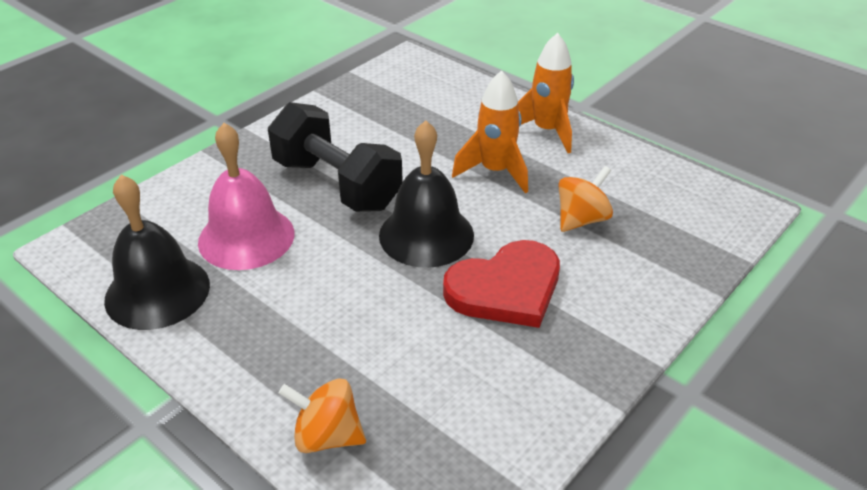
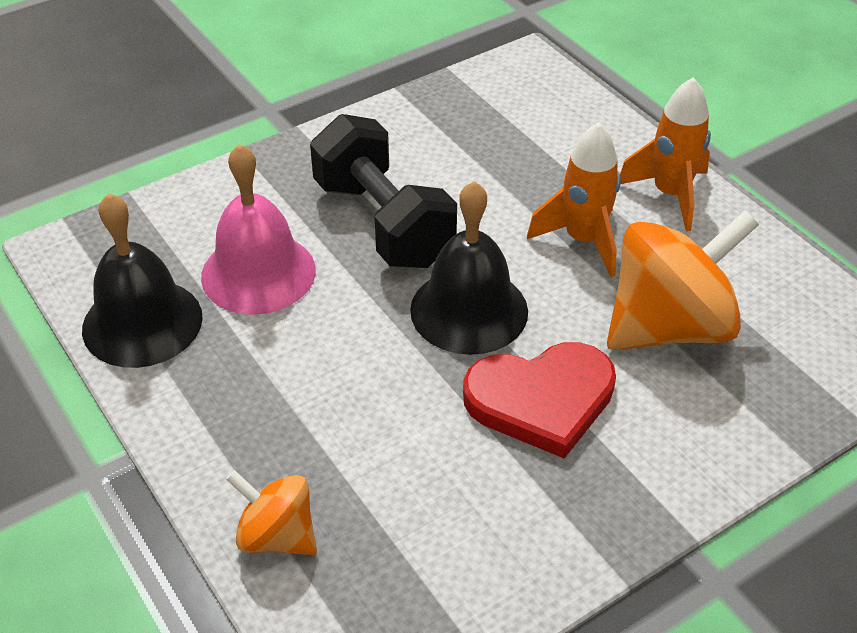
camera: 15 degrees right, 5 degrees up
(581, 219) = (669, 326): orange spinning top -> orange spinning top, size x1.86

